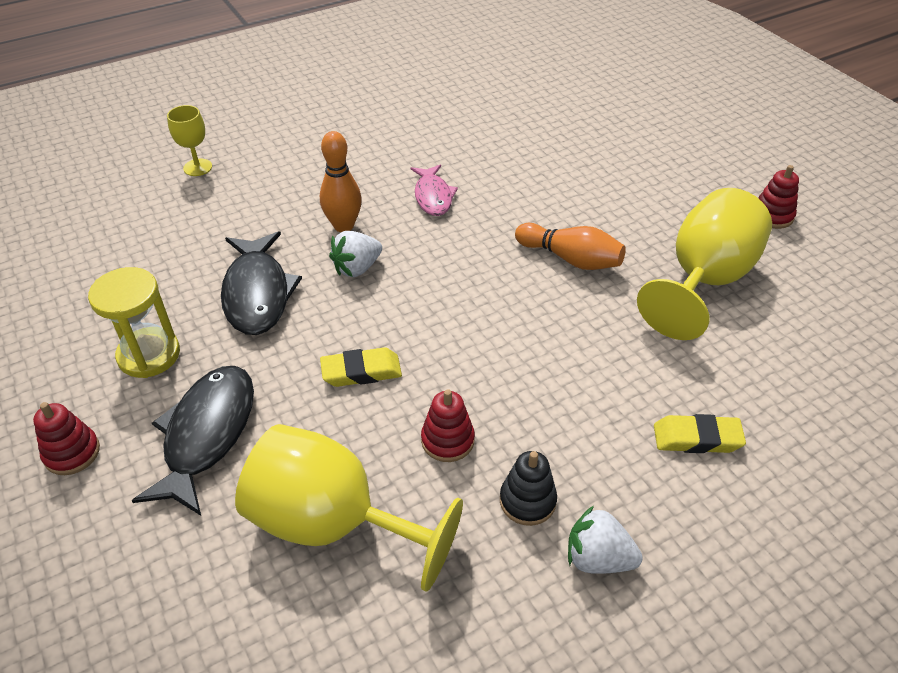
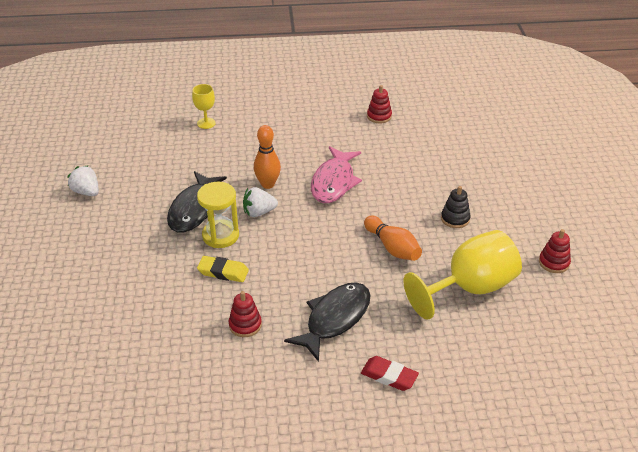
camera: 25 degrees right, 5 degrees down
(72, 453) = (55, 263): red stacking toy -> red stacking toy (379, 116)
(149, 355) = (118, 225): yellow hourglass -> yellow hourglass (220, 235)
(207, 435) = (123, 277): black fish -> black fish (334, 319)
(333, 523) = (158, 344): yellow goblet -> none
(433, 196) = (334, 182): pink fish -> pink fish, size x1.59
(527, 501) = (266, 371): black stacking toy -> black stacking toy (455, 219)
(598, 558) = (283, 414): white strawberry -> white strawberry (86, 192)
(697, 438) = (389, 376): yellow eraser -> red eraser

